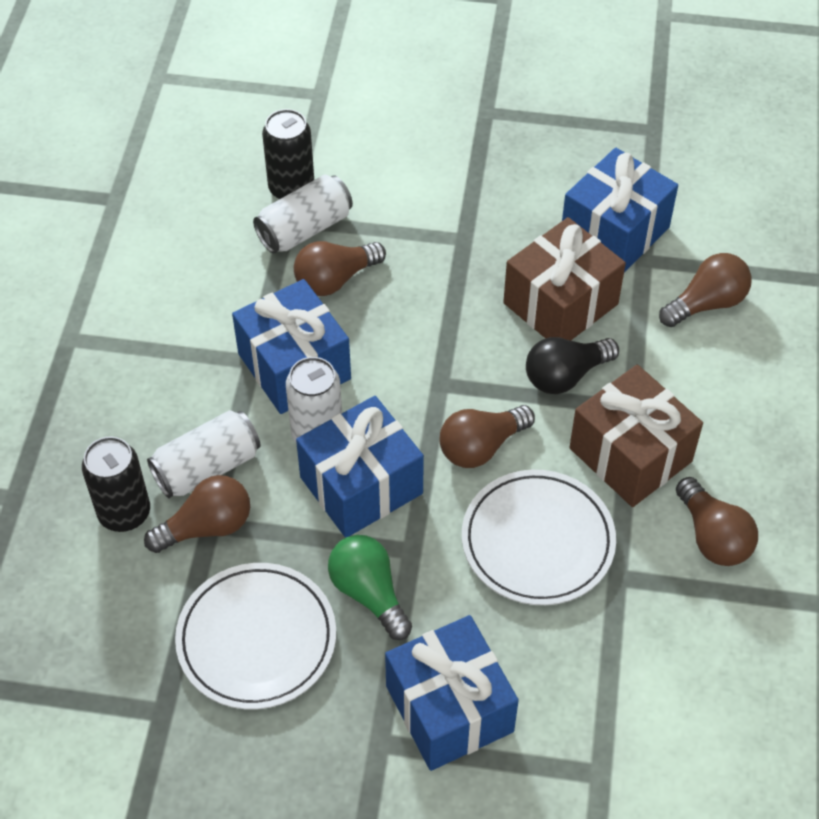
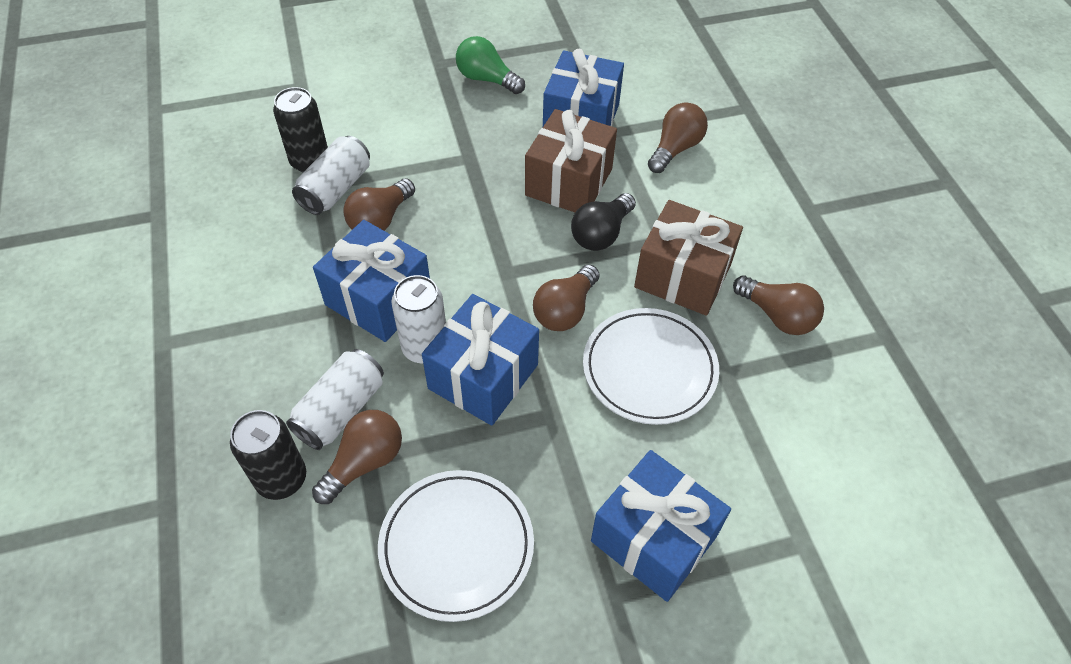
camera: 25 degrees left, 0 degrees up
(369, 593) = (535, 465): green light bulb -> green light bulb (486, 79)

